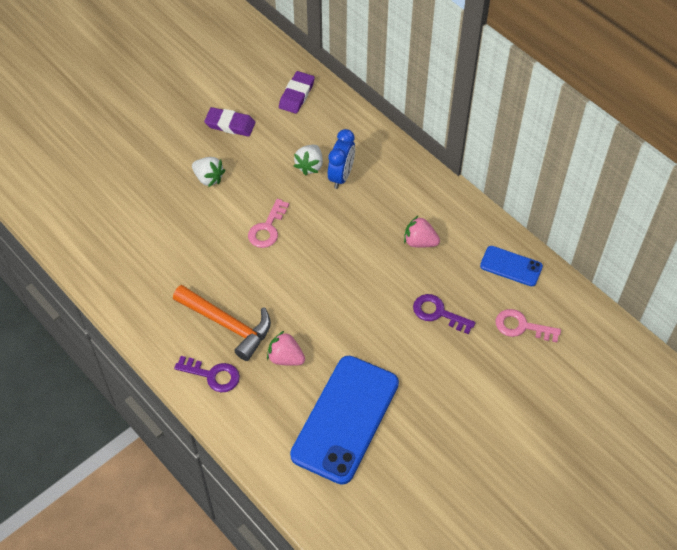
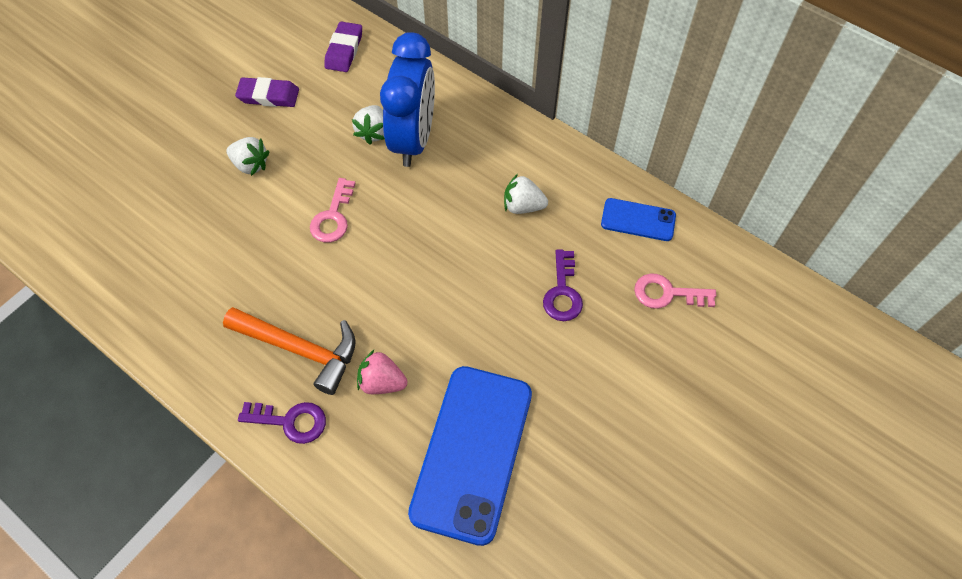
camera: 10 degrees left, 5 degrees up
(341, 176) = (413, 139): blue clock -> blue clock, size x1.69
(420, 242) = (523, 206): pink strawberry -> white strawberry
(438, 313) = (562, 292): purple key -> purple key turned 105 degrees counterclockwise

